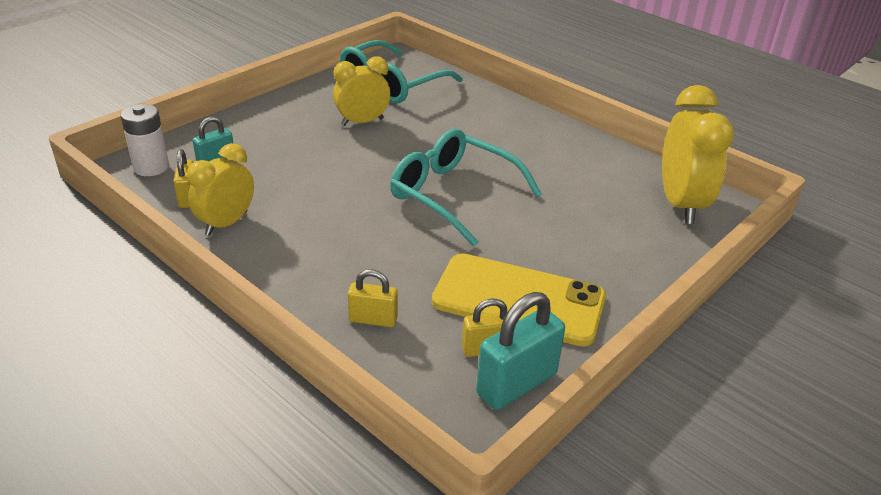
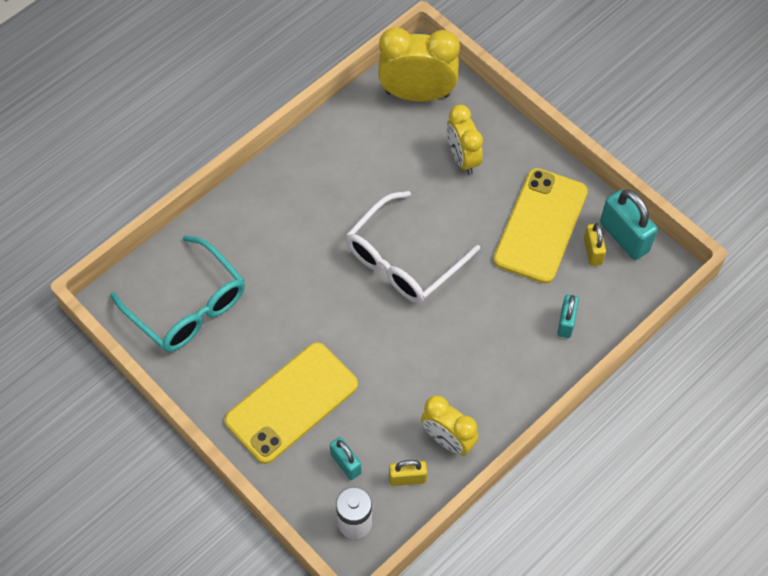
camera: 85 degrees left, 25 degrees up
(288, 133) = (291, 402): none -> yellow phone
(362, 122) = (270, 334): yellow clock -> yellow clock (462, 158)
(373, 319) = (566, 322): yellow padlock -> turquoise padlock
(453, 195) = (403, 259): turquoise glasses -> white glasses

